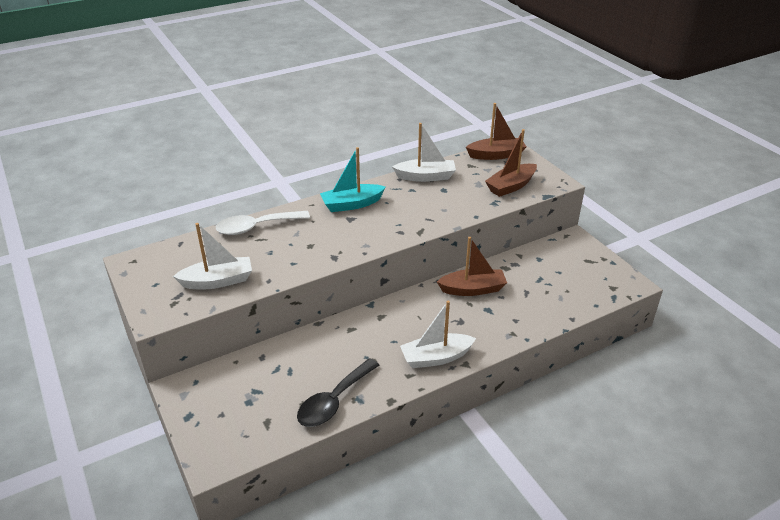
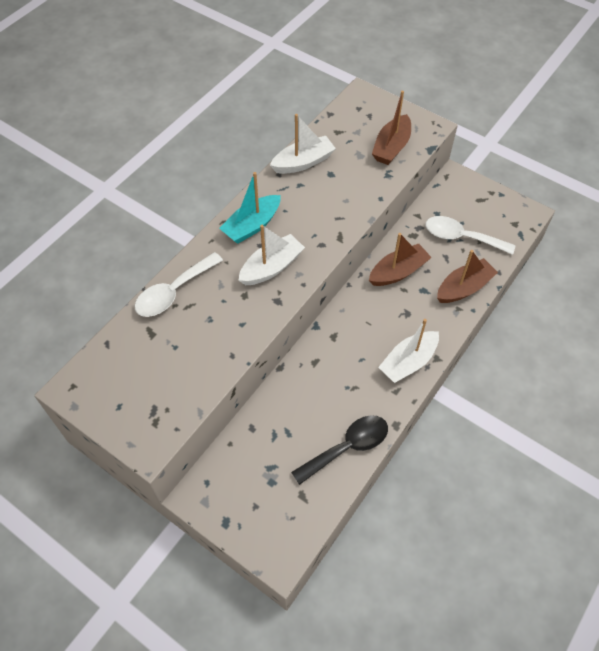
camera: 25 degrees left, 20 degrees up
(218, 281) = (182, 376): white boat -> white boat (272, 267)
(334, 401) = (347, 447): black spoon -> black spoon turned 135 degrees counterclockwise
(496, 155) = (355, 109): brown boat -> brown boat (464, 288)
(551, 282) = (461, 237): none -> white spoon

